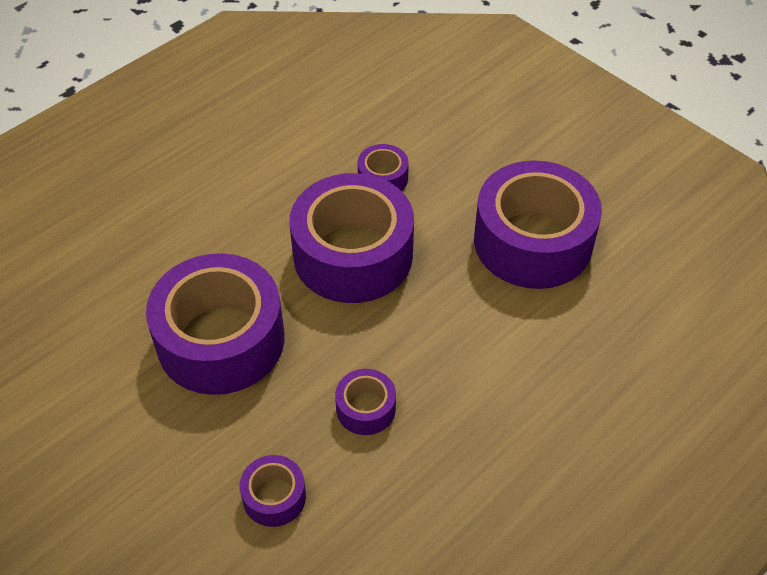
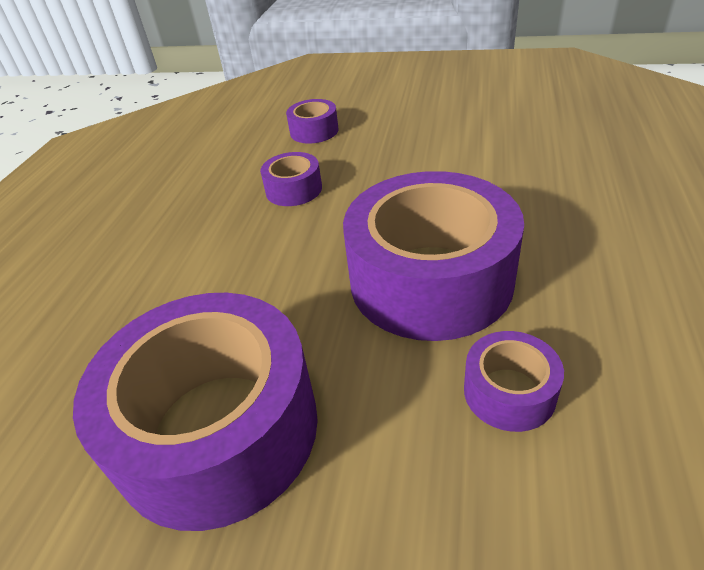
camera: 150 degrees right, 10 degrees down
(221, 340) = (457, 166): purple tape -> none

